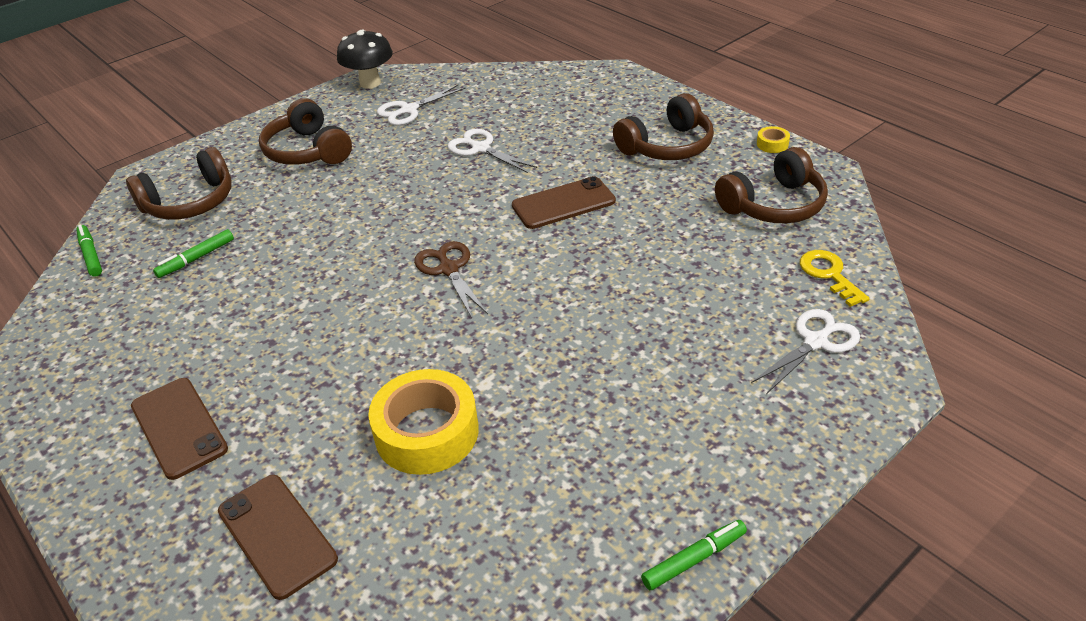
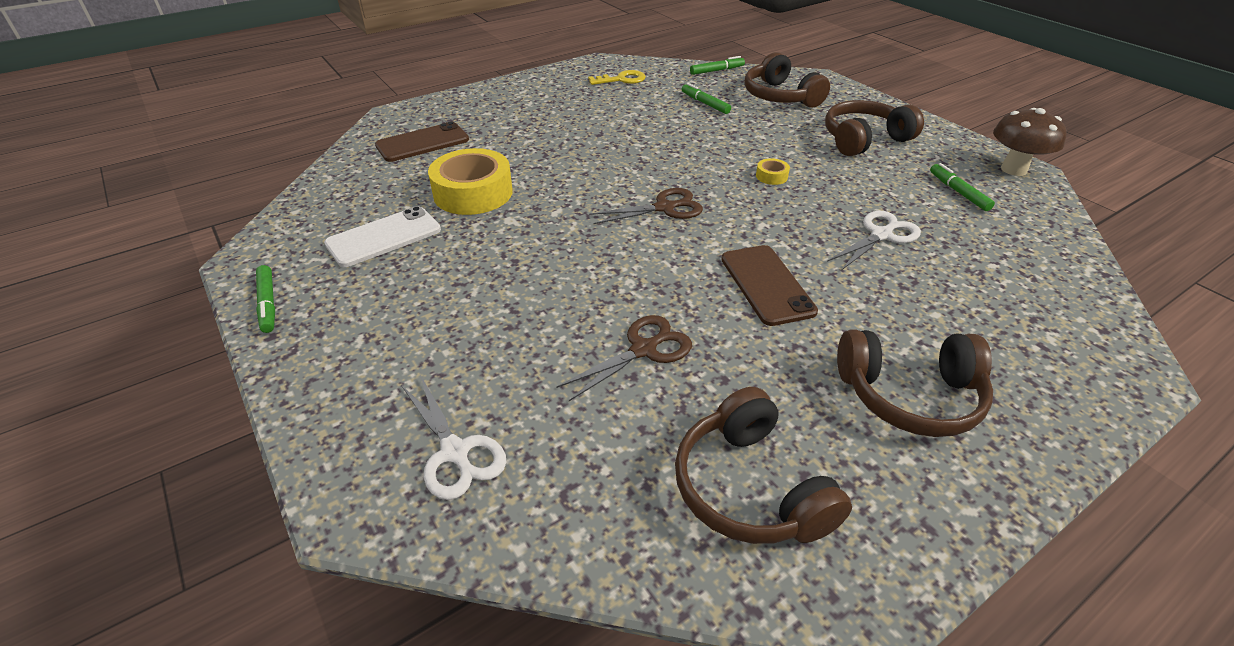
camera: 95 degrees right, 0 degrees up
(179, 427) = (530, 110): brown phone -> none
(370, 83) = (1013, 169): black mushroom -> brown mushroom
(409, 110) = (958, 192): white scissors -> green marker
(538, 493) = (384, 237): none -> white phone
(665, 261) = (643, 350): none -> brown scissors
(667, 146) = (909, 395): brown headphones -> brown headphones turned 60 degrees counterclockwise
(772, 144) = (937, 536): yellow tape -> yellow tape (771, 176)
(829, 274) = (573, 508): yellow key -> yellow key (622, 79)

